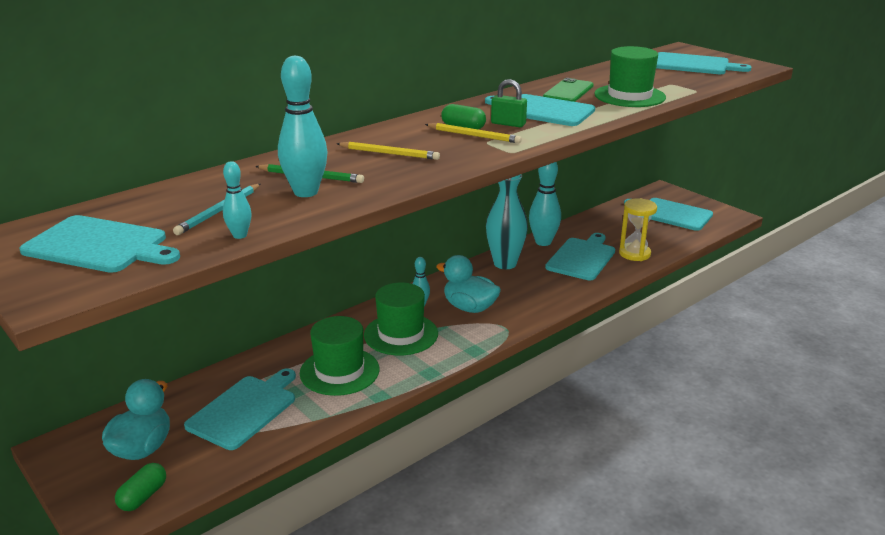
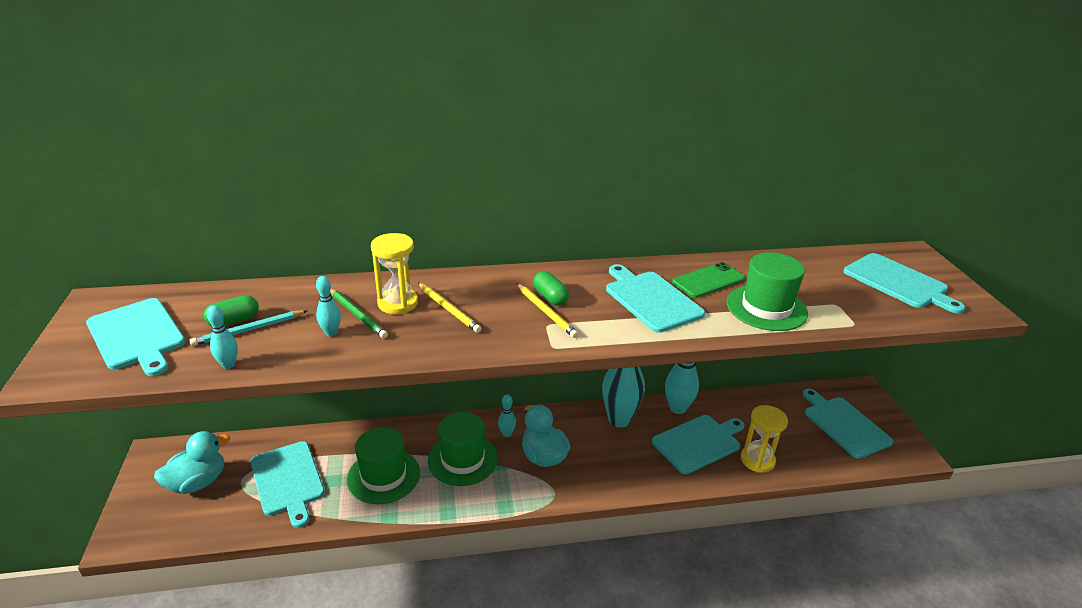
camera: 30 degrees right, 5 degrees up
(143, 496) = (159, 528): green capsule -> green capsule (234, 321)
(244, 410) = (288, 480): turquoise cutting board -> turquoise cutting board turned 90 degrees clockwise
(306, 192) = (331, 333): turquoise bowling pin -> turquoise bowling pin, size x0.52
(337, 161) = (398, 303): none -> yellow hourglass
(508, 124) = (596, 307): green padlock -> none

